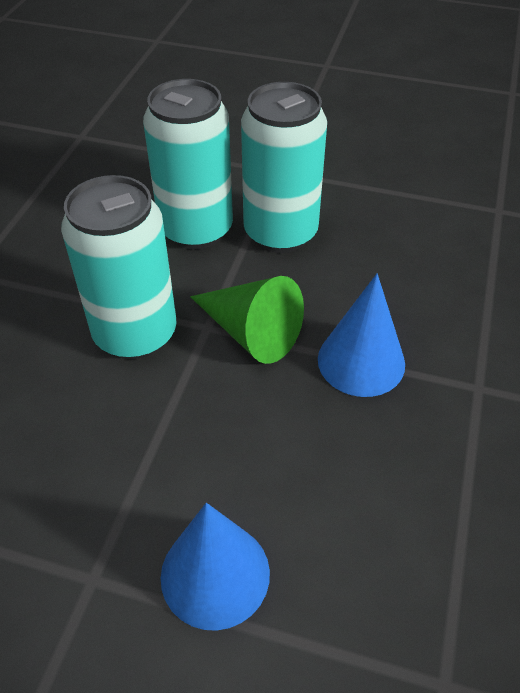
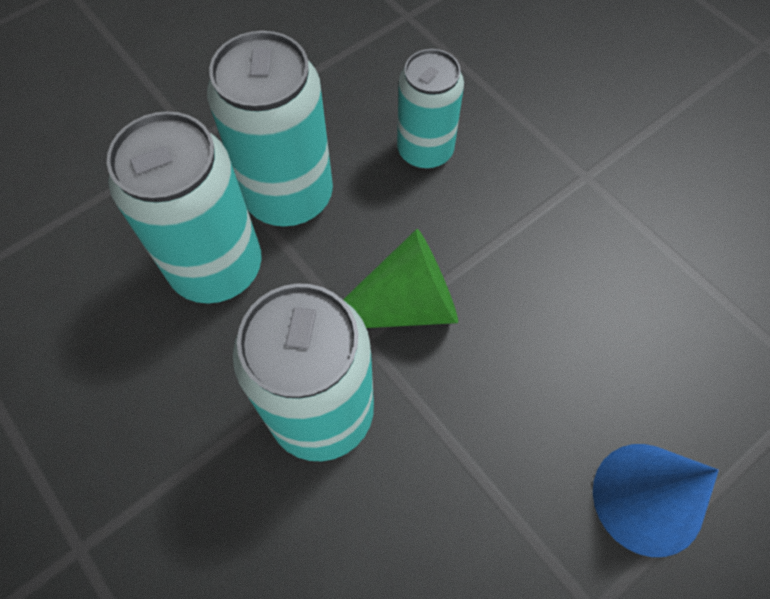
camera: 55 degrees left, 15 degrees up
(361, 361) = (500, 239): blue cone -> none
(391, 280) = (425, 151): none -> turquoise can

